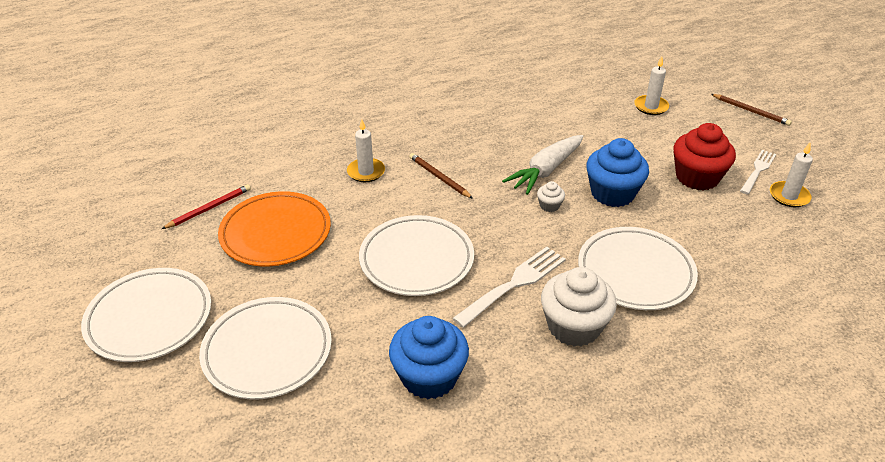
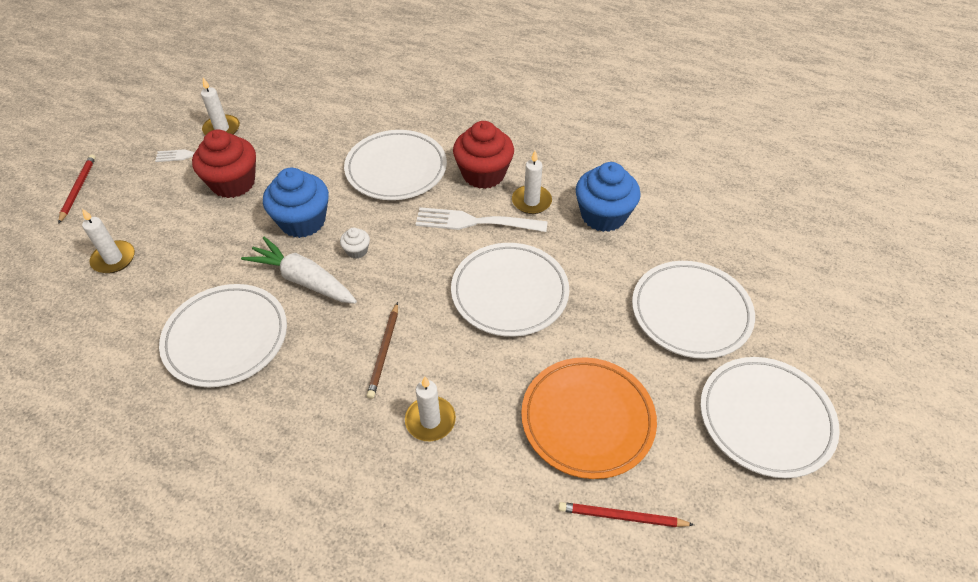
camera: 130 degrees left, 10 degrees up
(501, 337) = (531, 201): none -> white candle
(526, 125) = (226, 338): none -> white plate
(545, 171) = (303, 280): white carrot -> white carrot turned 150 degrees counterclockwise
(574, 326) = (483, 174): white cupcake -> red cupcake
(751, 111) = (78, 189): brown pencil -> red pencil

